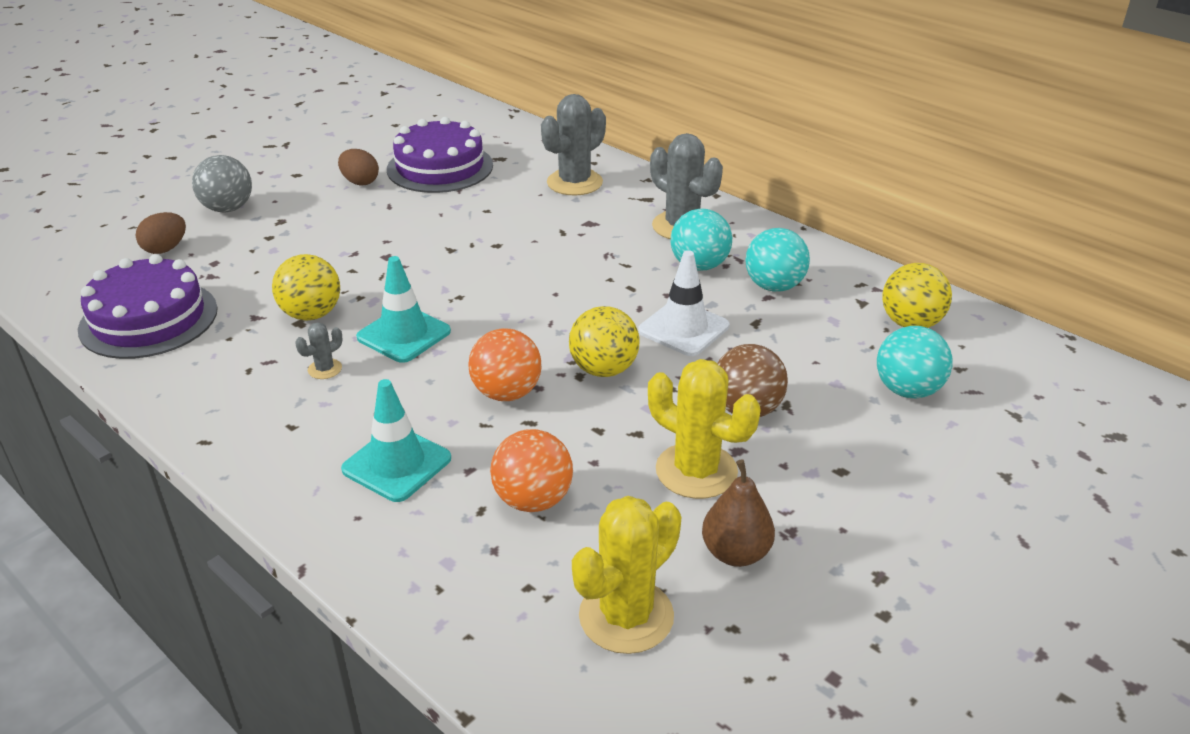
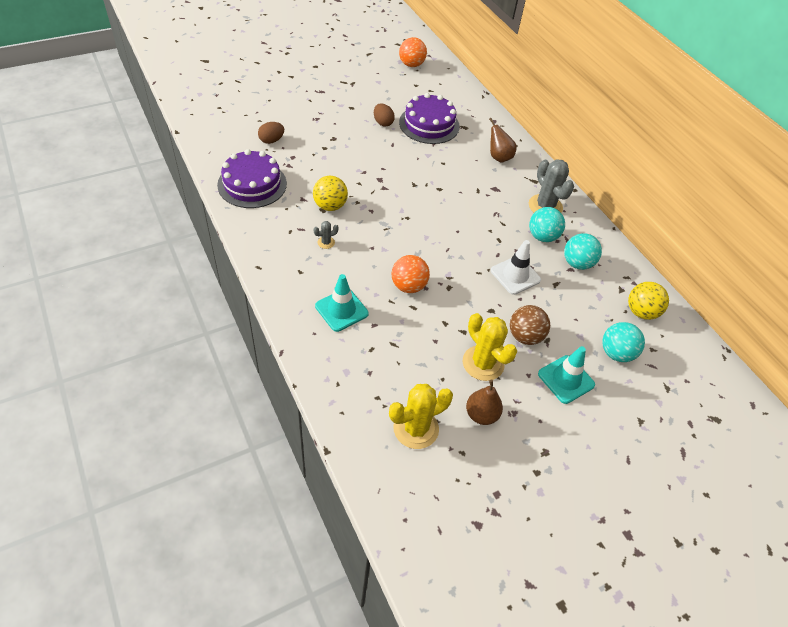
camera: 15 degrees right, 15 degrees up
(228, 209) = (309, 122): grey ball -> none
(404, 334) = (371, 233): turquoise traffic cone -> turquoise traffic cone (566, 379)
(533, 500) = (397, 352): orange ball -> orange ball (411, 65)
(574, 183) = (498, 157): grey cactus -> brown pear
(604, 369) = (462, 287): yellow ball -> none

